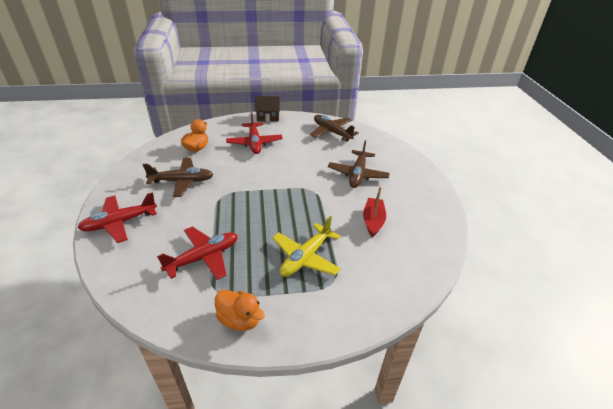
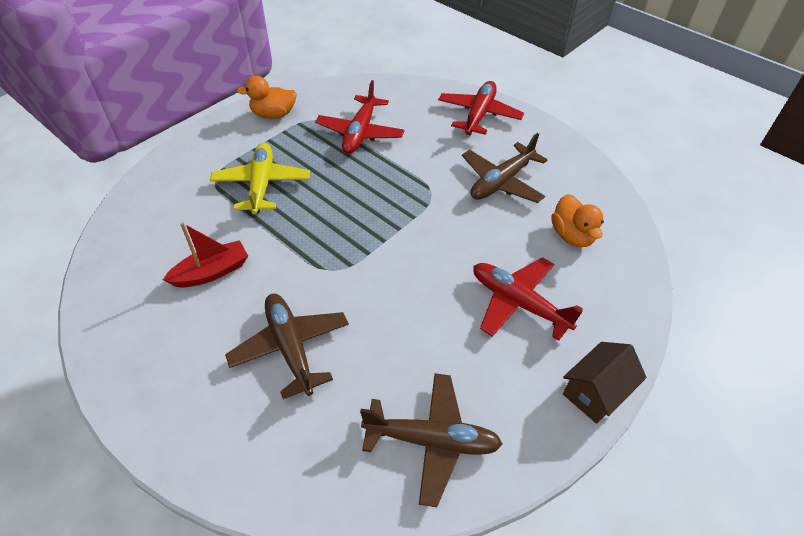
camera: 140 degrees right, 10 degrees up
(373, 221) = (211, 272): red boat -> red boat turned 90 degrees counterclockwise

